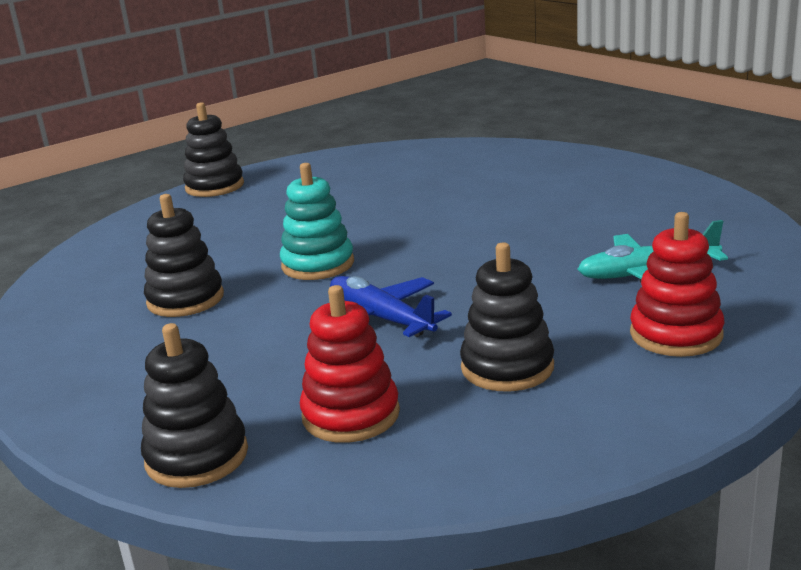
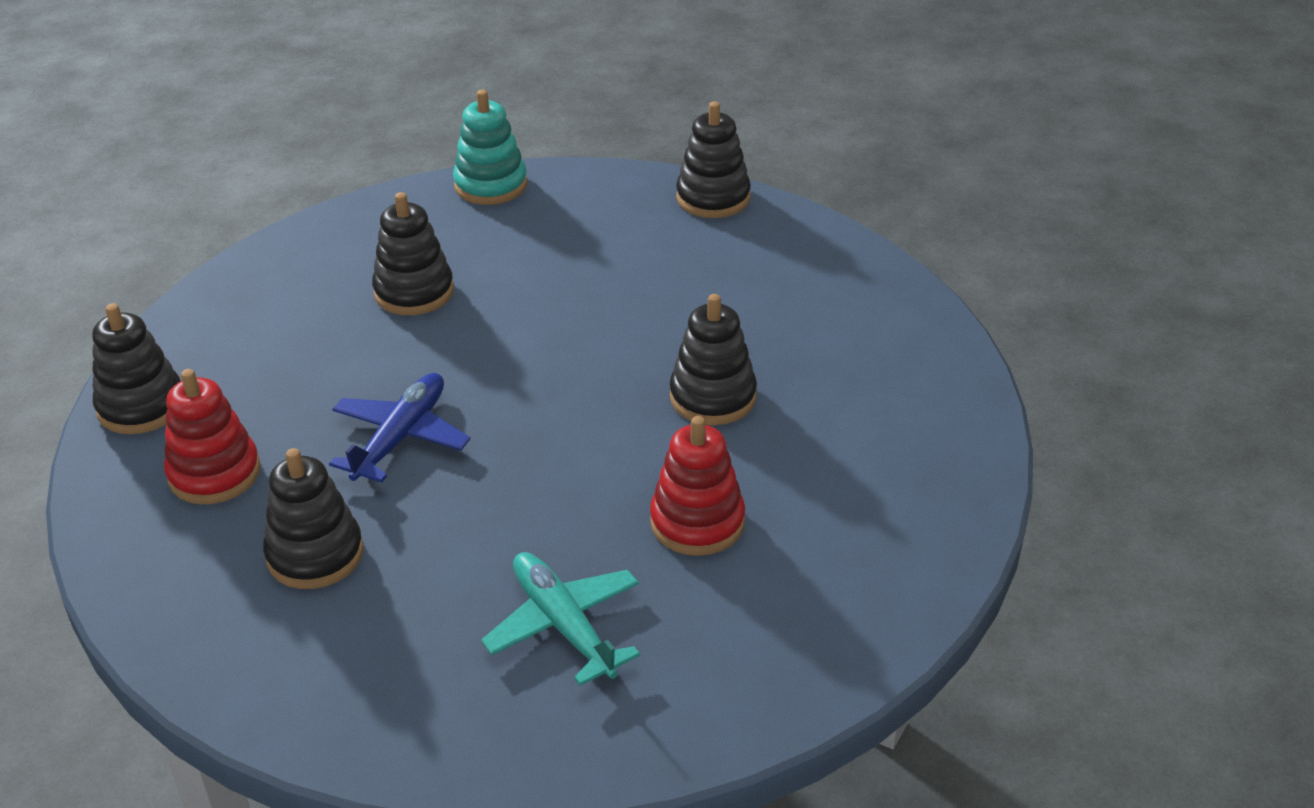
camera: 65 degrees right, 15 degrees up
(318, 264) = (517, 352): turquoise stacking toy -> turquoise stacking toy (490, 185)
(438, 207) = (713, 397): none -> black stacking toy
(676, 334) = (409, 673): red stacking toy -> red stacking toy (697, 522)

